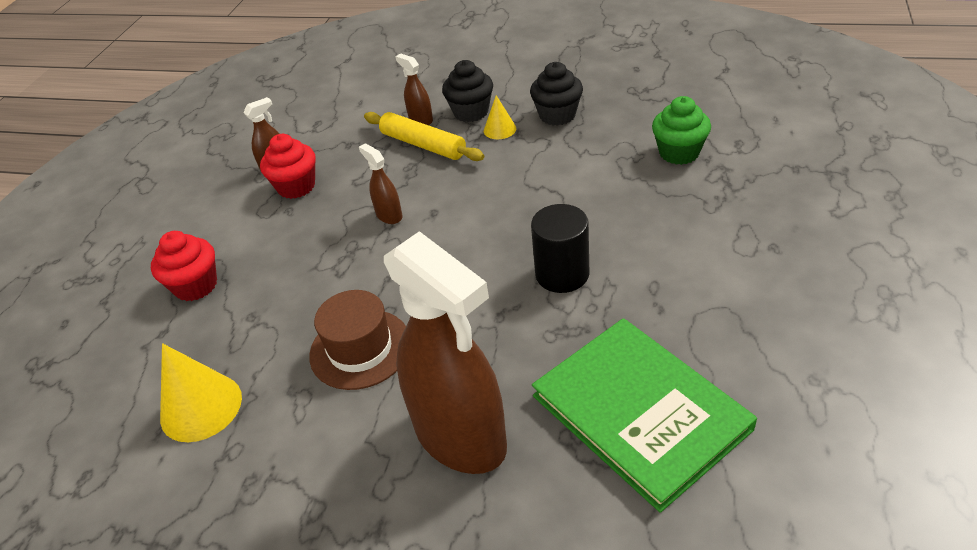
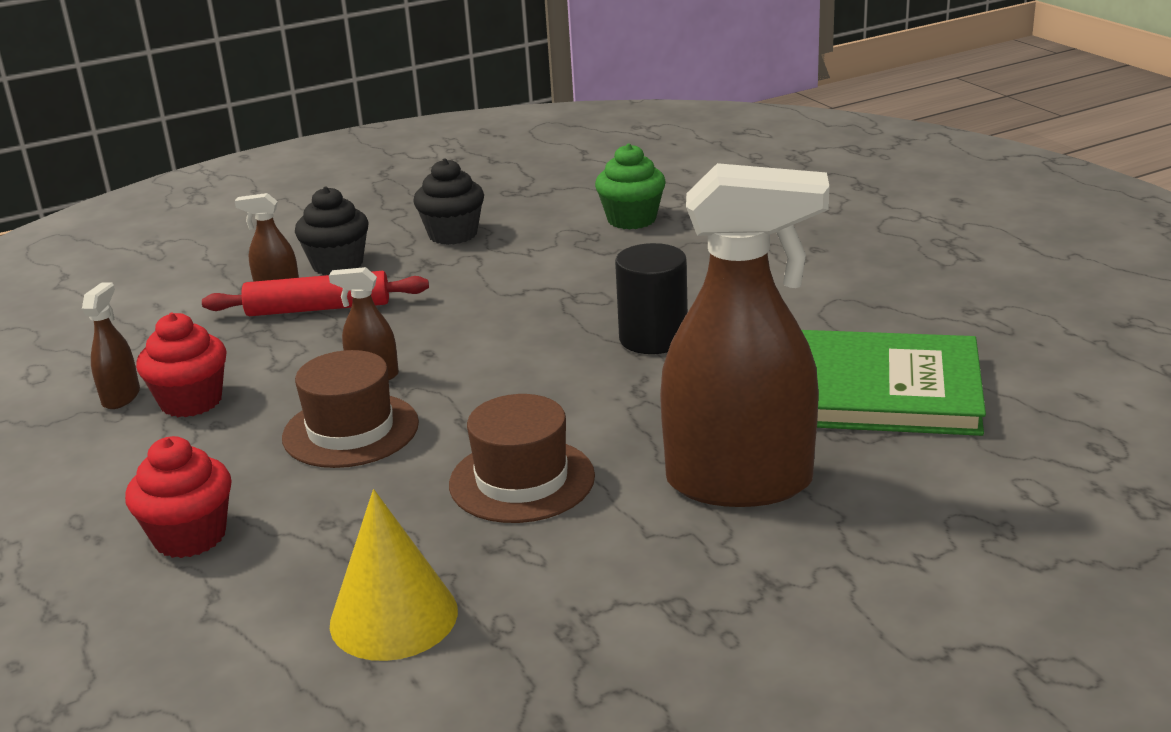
camera: 45 degrees left, 15 degrees down
(333, 253) = (351, 430): none -> brown hat
(423, 144) = (318, 308): yellow rolling pin -> red rolling pin
(499, 129) = (400, 266): yellow cone -> none

